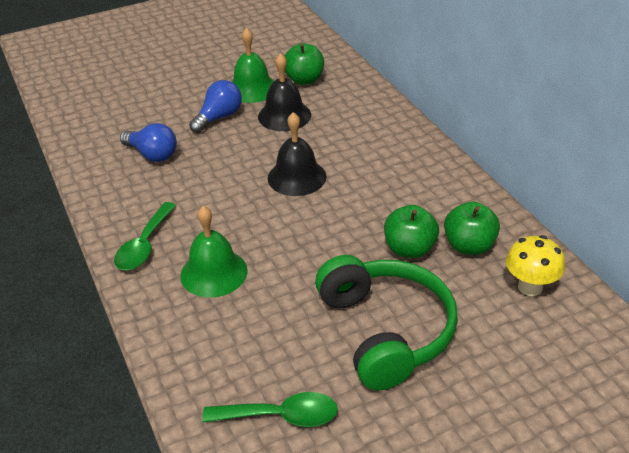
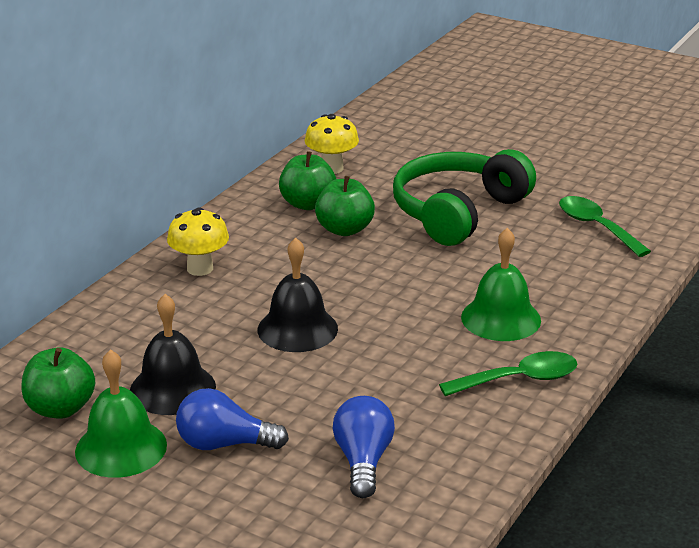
camera: 125 degrees left, 10 degrees down
(409, 162) = (200, 268): none -> yellow mushroom

